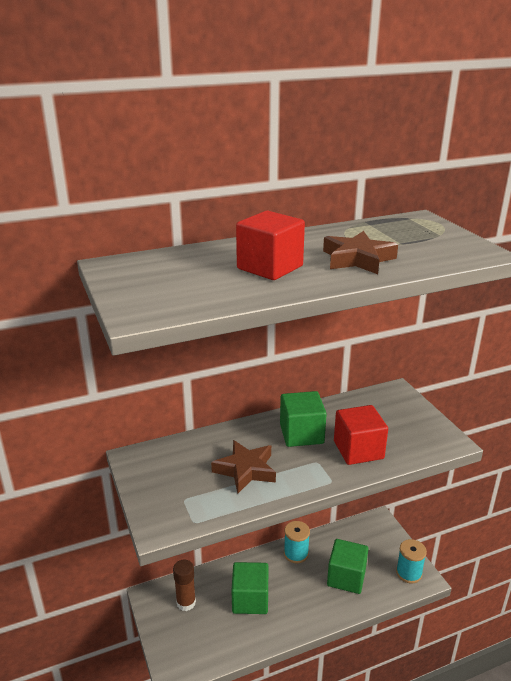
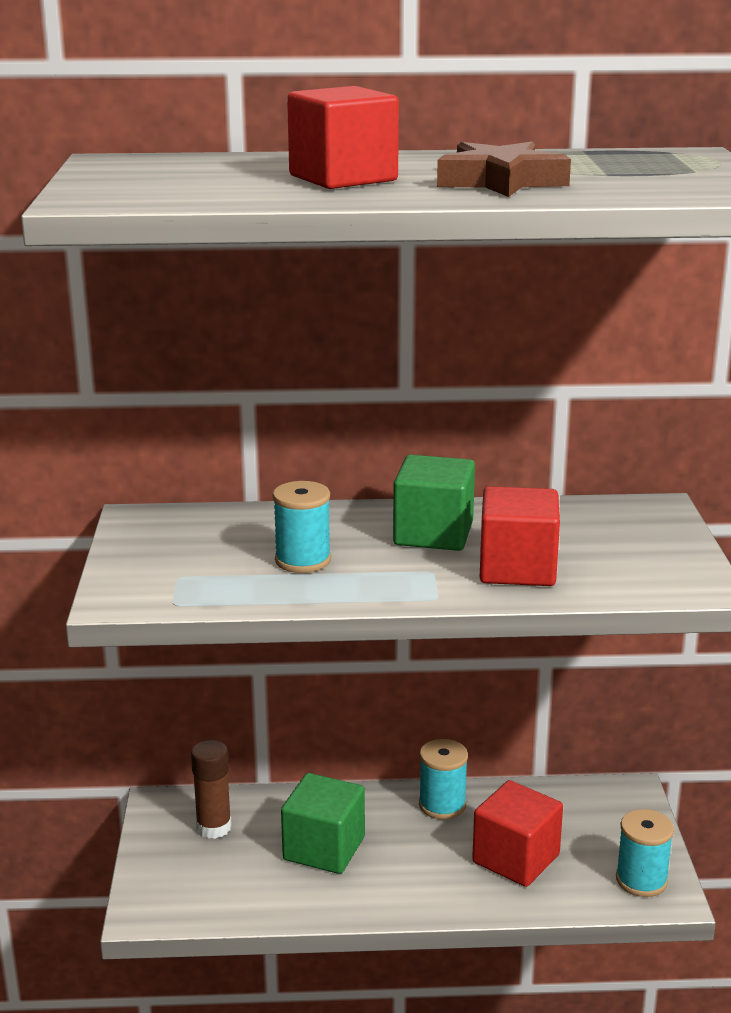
camera: 20 degrees right, 5 degrees down
(245, 470) = (303, 560): brown star -> turquoise spool
(346, 577) = (516, 859): green cube -> red cube

